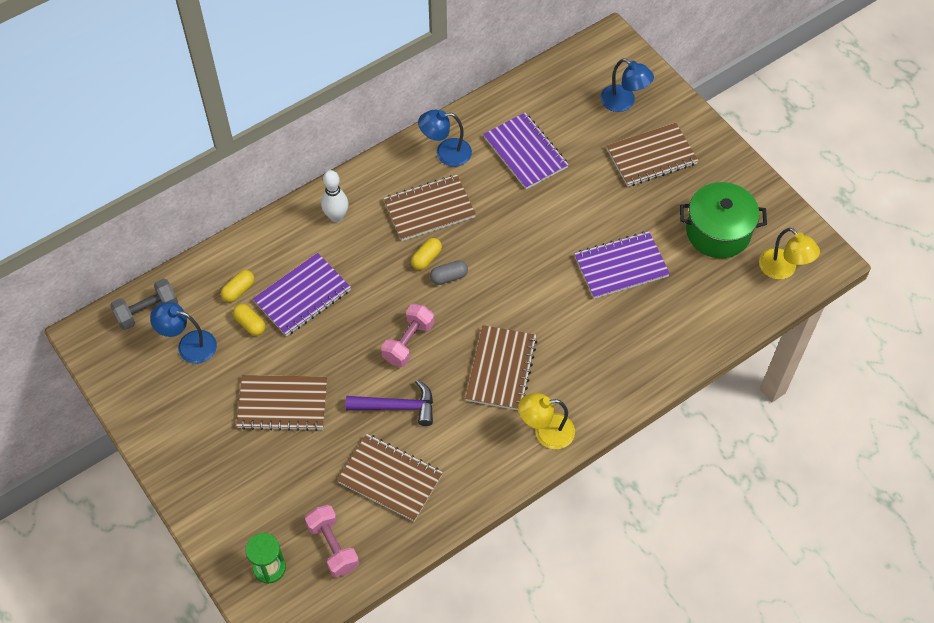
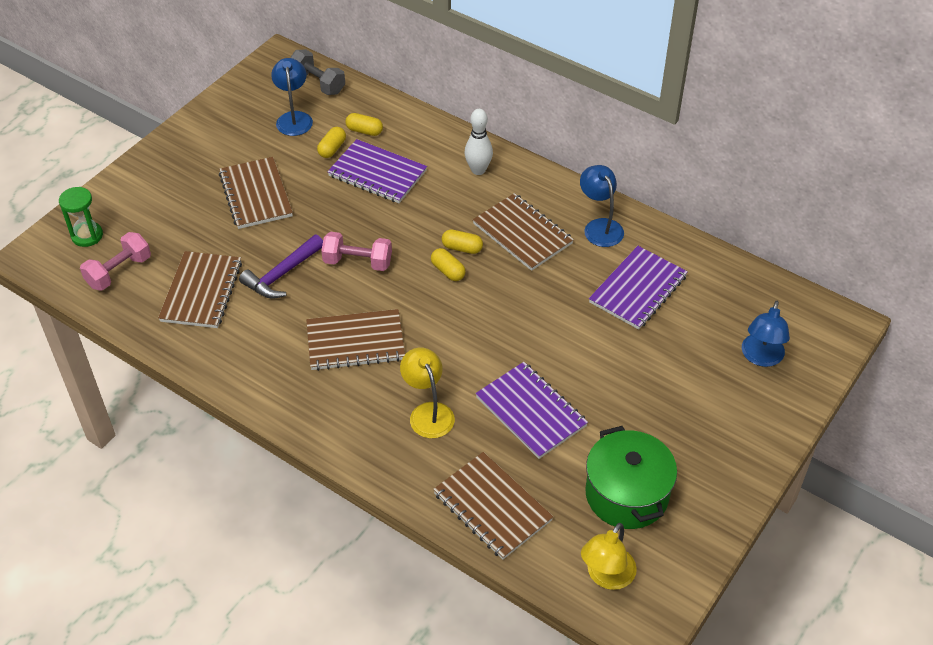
camera: 70 degrees right, 10 degrees down
(397, 407) = (282, 275): purple hammer -> purple hammer turned 60 degrees clockwise
(449, 277) = (448, 271): grey capsule -> yellow capsule
(546, 432) = (294, 398): yellow lamp -> yellow lamp (428, 412)
(651, 156) = (699, 402): brown notebook -> brown notebook (492, 507)

